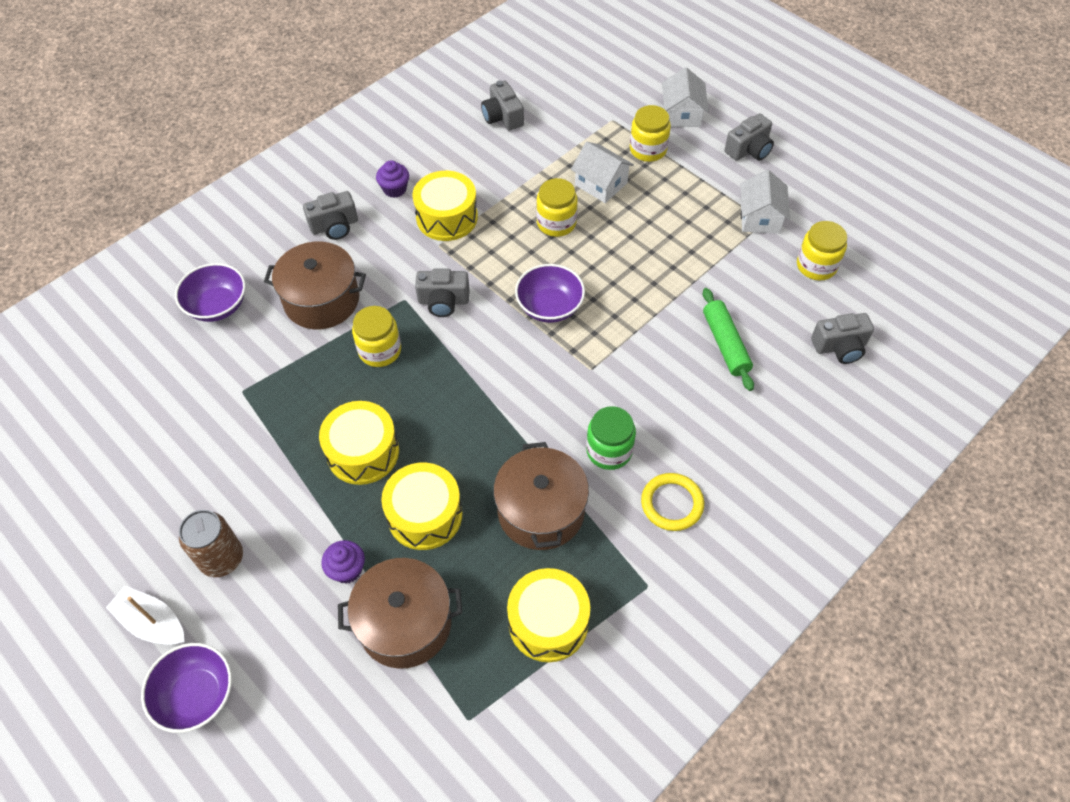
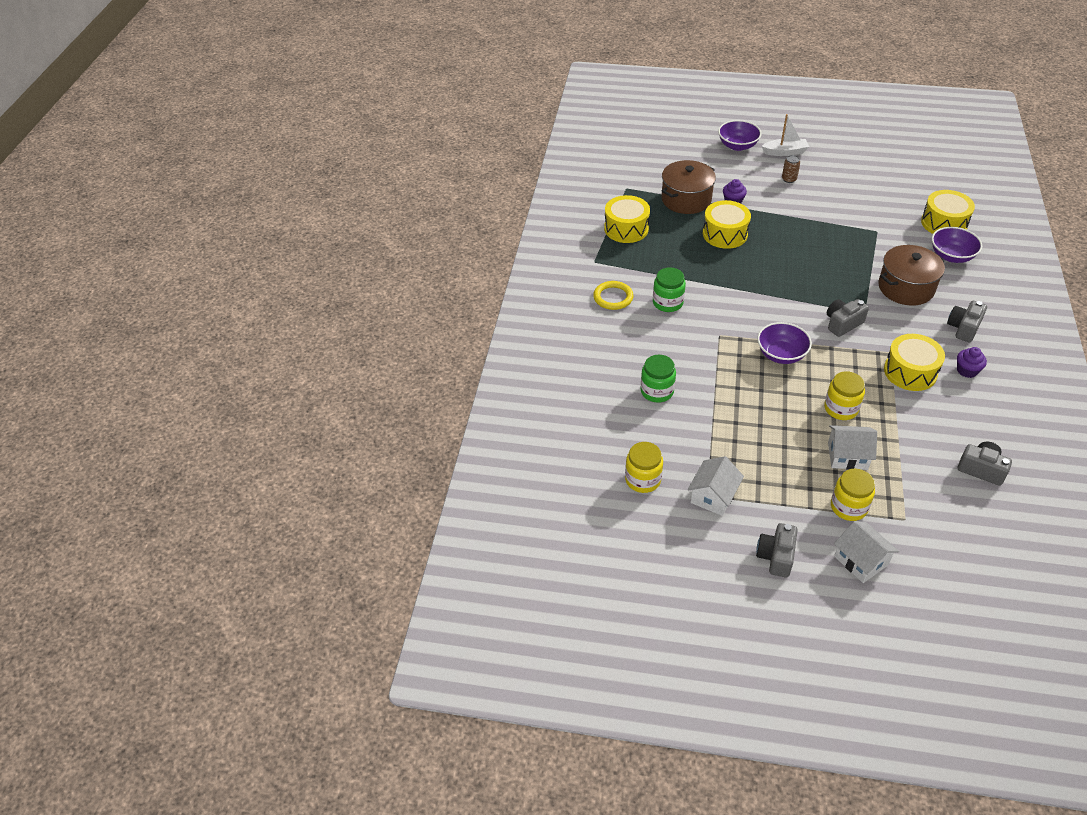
camera: 145 degrees right, 10 degrees down
(222, 558) = (789, 179): brown can -> brown can, size x0.61
(363, 452) = (785, 240): yellow drum -> yellow drum (944, 223)
(380, 350) = (840, 282): yellow jar -> none
(541, 511) = (673, 262): brown pot -> none
(725, 344) = (657, 391): green rolling pin -> green jar
(760, 217) = (713, 496): white house -> white house turned 60 degrees clockwise
(840, 347) = (585, 429): grey camera -> none

